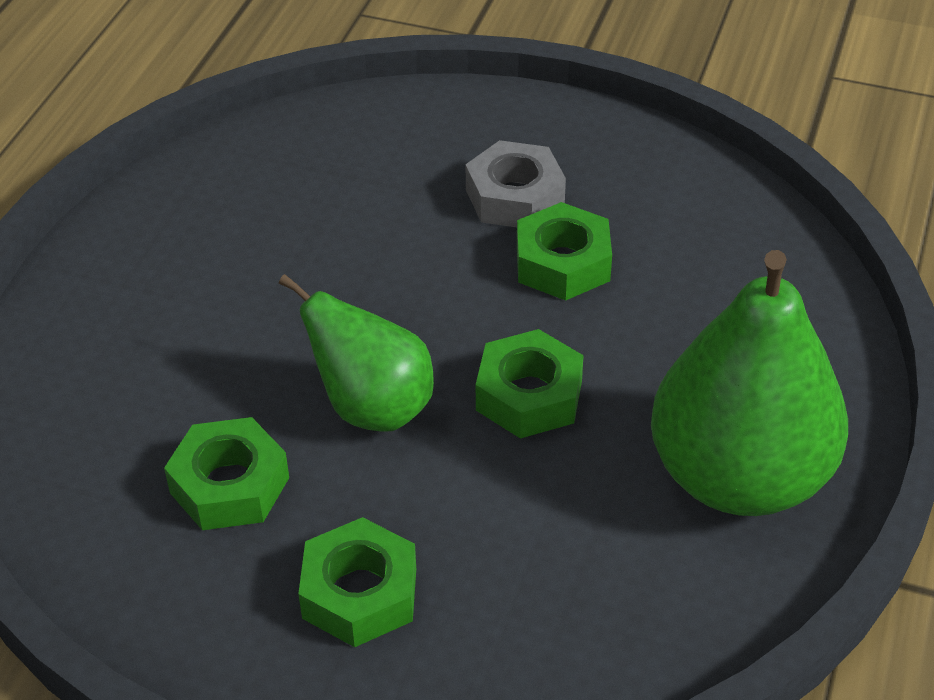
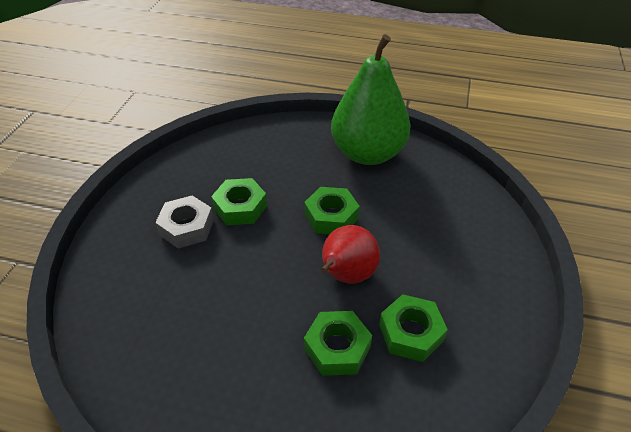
camera: 95 degrees left, 0 degrees up
(360, 593) = (461, 269): green nut -> green nut (337, 348)
(372, 407) = (346, 275): green pear -> red pear

